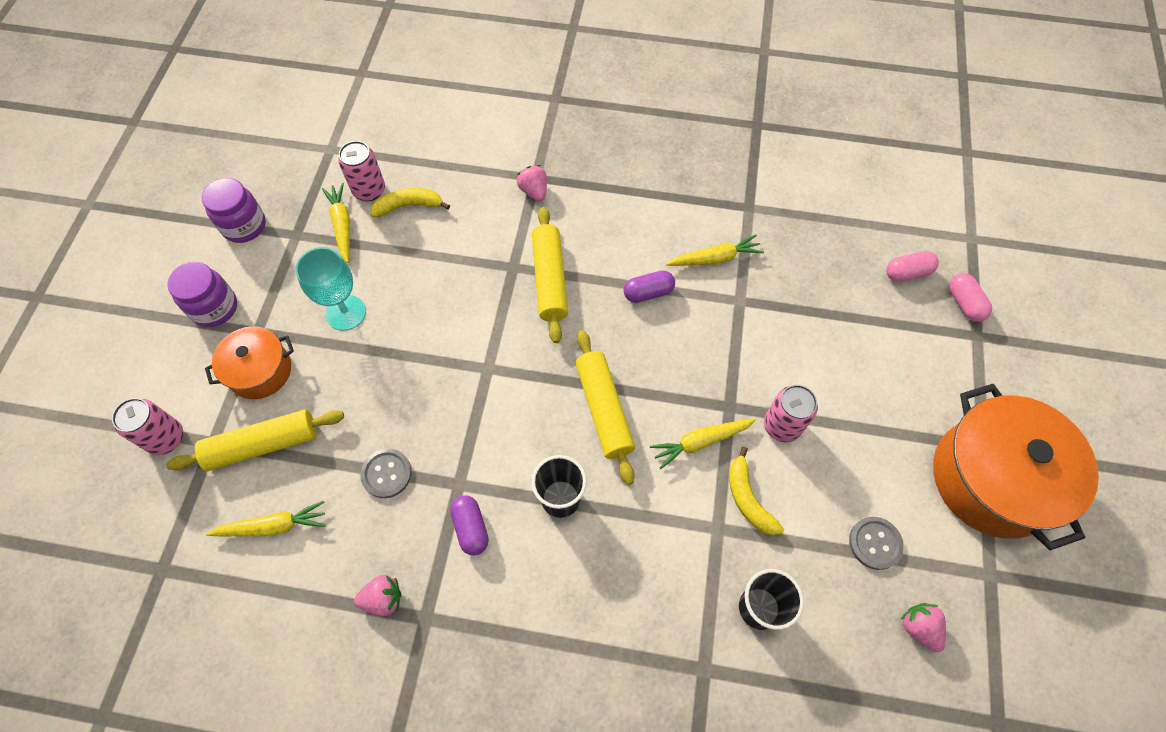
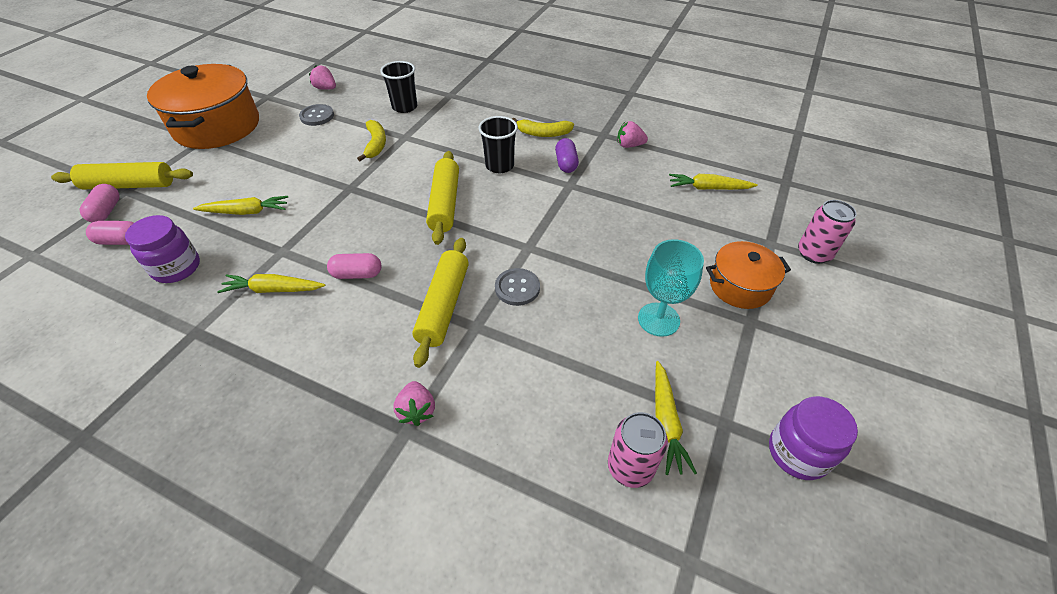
camera: 165 degrees left, 15 degrees down
(215, 308) = (804, 355): purple jar -> purple jar (177, 268)
(263, 444) = (726, 234): yellow rolling pin -> yellow rolling pin (129, 185)
(386, 474) = (623, 199): grey button -> grey button (517, 288)
(409, 206) = (578, 429): yellow banana -> yellow banana (543, 133)
(648, 293) = (357, 274): purple capsule -> pink capsule
(700, 442) = (386, 174): yellow carrot -> yellow carrot (246, 212)
(782, 425) = (322, 172): pink can -> none
(919, 627) = (325, 88): pink strawberry -> pink strawberry turned 135 degrees clockwise

